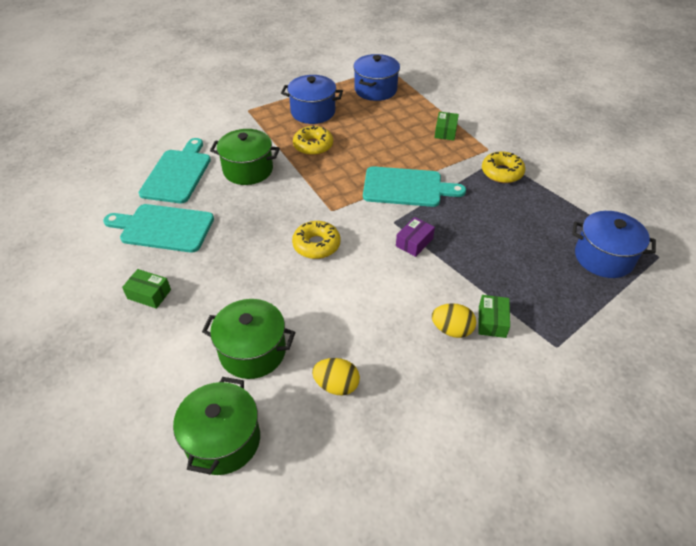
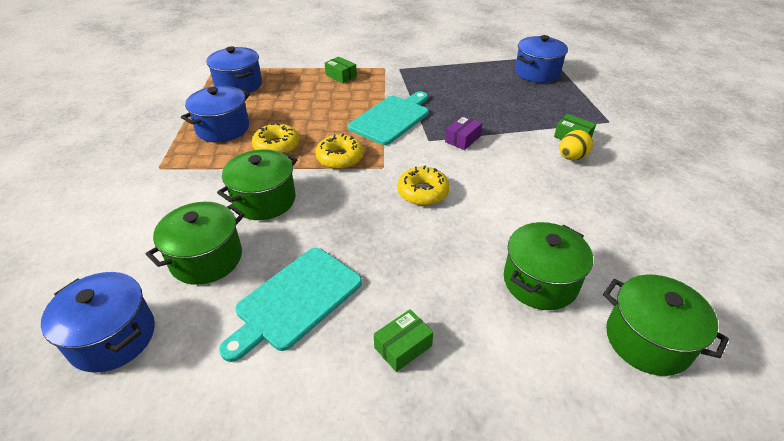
camera: 60 degrees left, 5 degrees down
(101, 172) = (113, 337): none -> blue pot
(177, 174) = (206, 258): turquoise cutting board -> green pot
(336, 385) = (605, 239): yellow egg -> none
(414, 242) = (462, 139): purple box -> purple box turned 60 degrees clockwise
(502, 172) = (417, 73): yellow donut -> yellow donut (340, 158)

